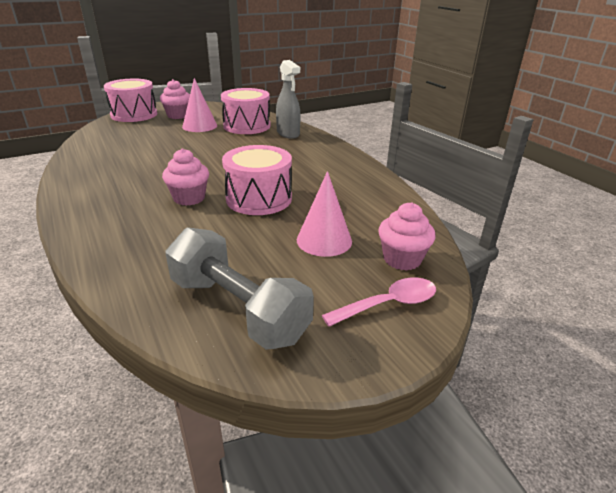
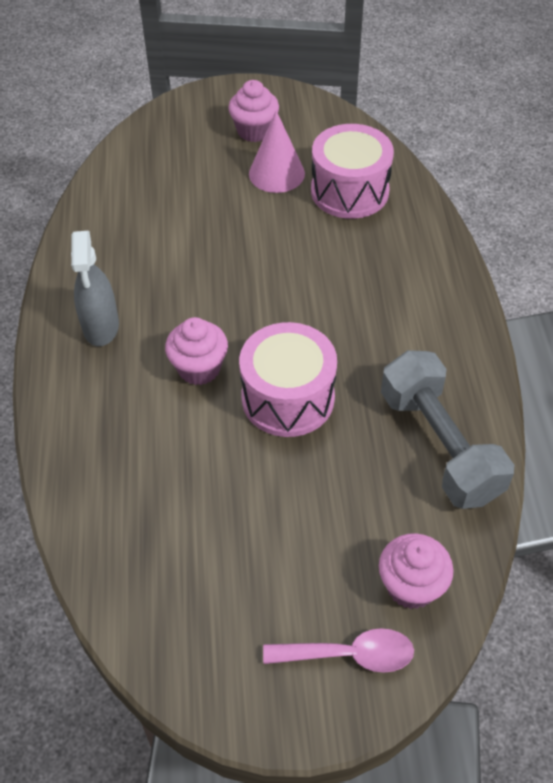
camera: 25 degrees right, 20 degrees up
(134, 114) = (190, 112): pink drum -> none
(238, 309) = (183, 598): grey dumbbell -> grey dumbbell (439, 445)
(288, 134) = (405, 233): grey spray bottle -> grey spray bottle (101, 327)
(324, 240) = (332, 515): pink cone -> none

